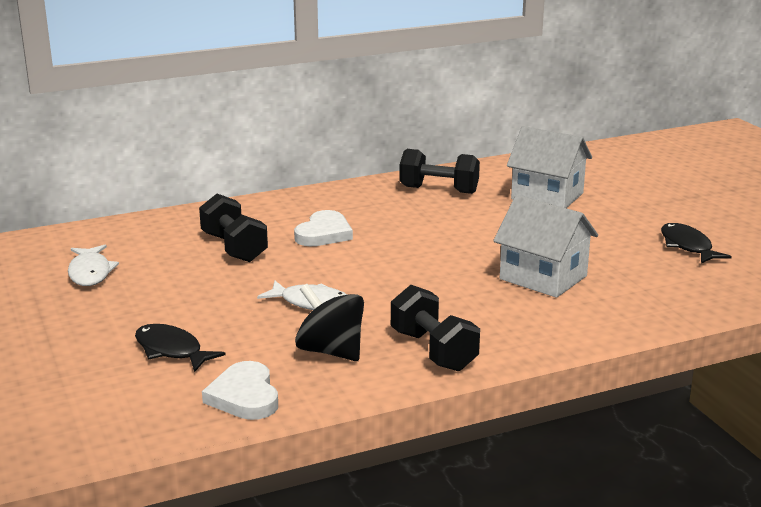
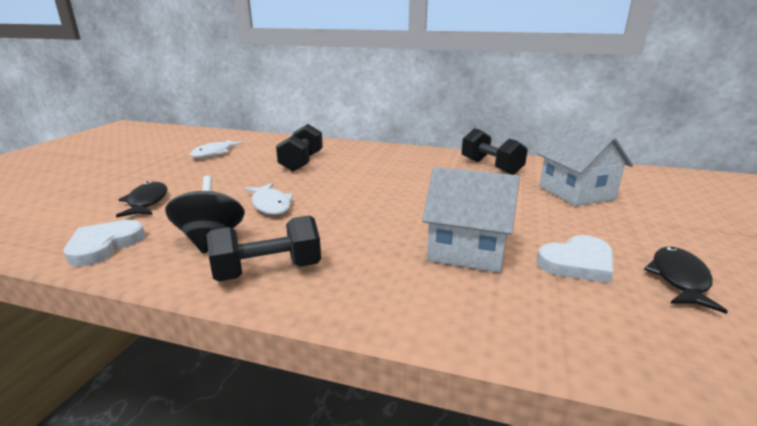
camera: 40 degrees right, 0 degrees up
(324, 233) = (365, 170): white heart -> white heart (577, 263)
(433, 351) = (268, 271): black dumbbell -> black dumbbell turned 60 degrees clockwise
(543, 277) = (467, 250): white house -> white house turned 60 degrees counterclockwise

